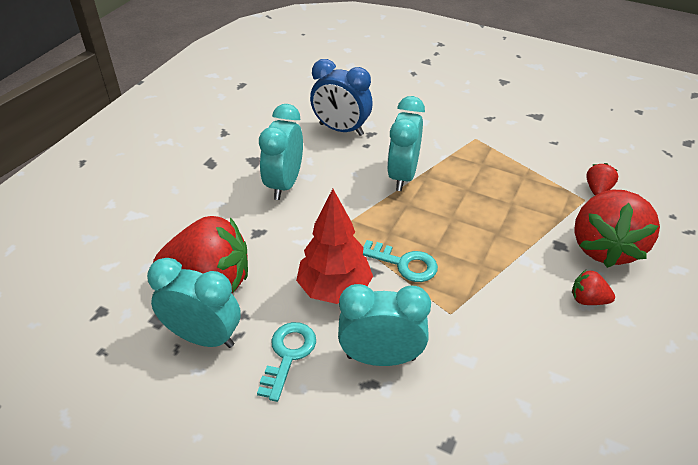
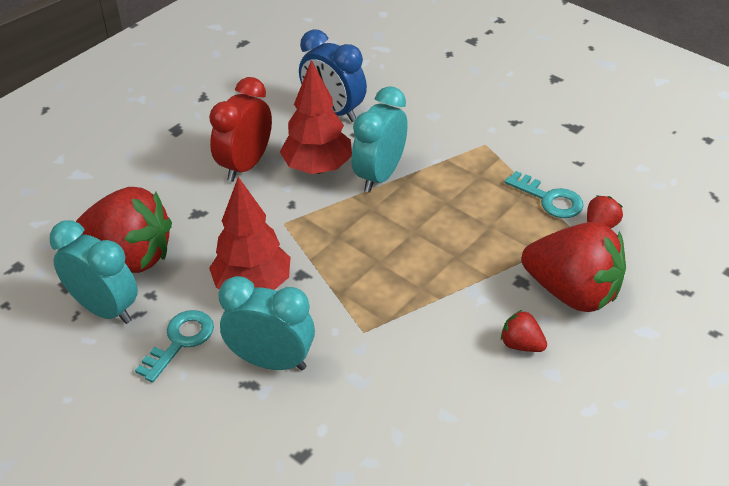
camera: 15 degrees right, 0 degrees up
(284, 184) = (245, 165): turquoise clock -> red clock
(348, 177) = (317, 168): none -> red tree
(404, 263) = (338, 272): turquoise key -> turquoise key (549, 199)
(604, 247) = (572, 292): red strawberry -> red strawberry turned 90 degrees counterclockwise

